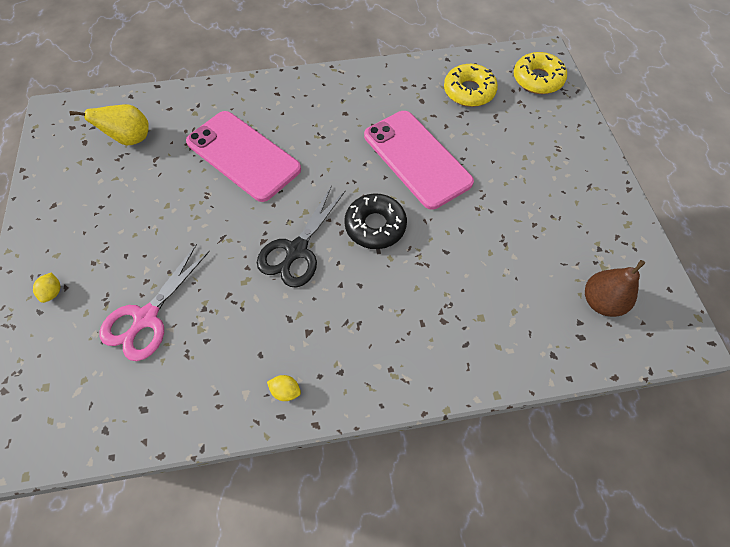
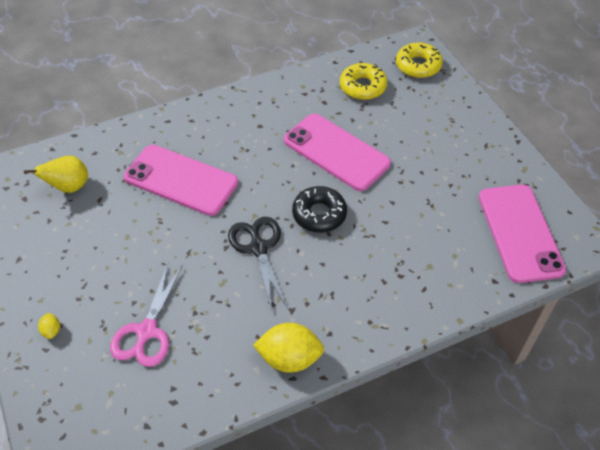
camera: 15 degrees left, 10 degrees down
(286, 390) = (289, 358): yellow lemon -> yellow lemon, size x2.26
(297, 250) = (258, 248): black scissors -> black scissors turned 150 degrees clockwise
(601, 301) = (519, 233): brown pear -> pink phone

